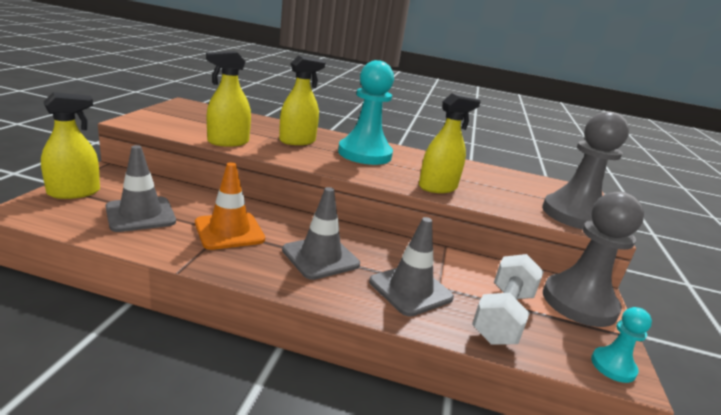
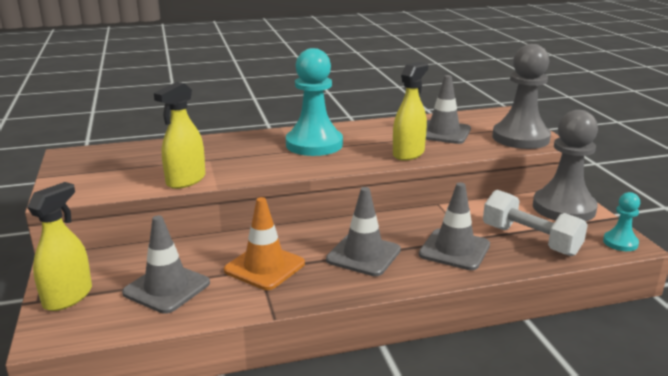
camera: 25 degrees left, 0 degrees up
(297, 141) = (242, 154): yellow spray bottle -> none
(496, 184) = (443, 133): none -> grey traffic cone
(503, 316) = (530, 240): white dumbbell -> white dumbbell turned 45 degrees counterclockwise

